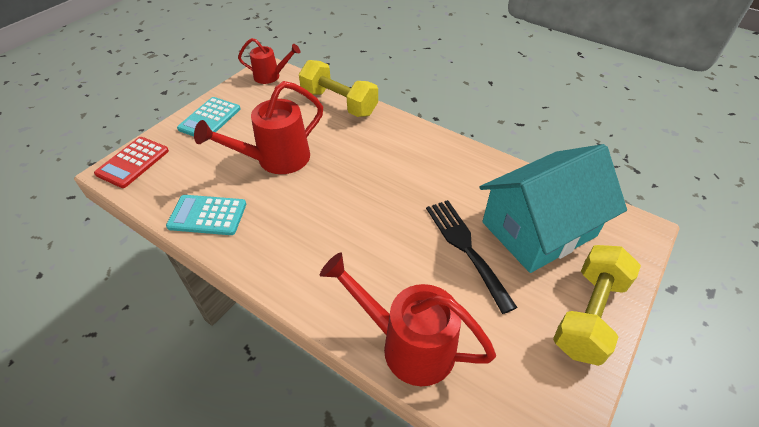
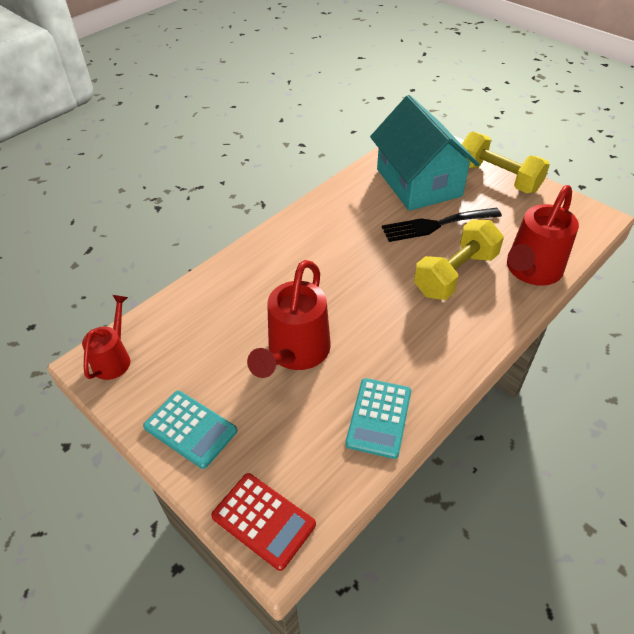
camera: 80 degrees left, 0 degrees up
(276, 159) = (295, 353): red watering can -> red watering can turned 45 degrees clockwise
(339, 103) = (205, 290): yellow dumbbell -> yellow dumbbell (455, 274)

